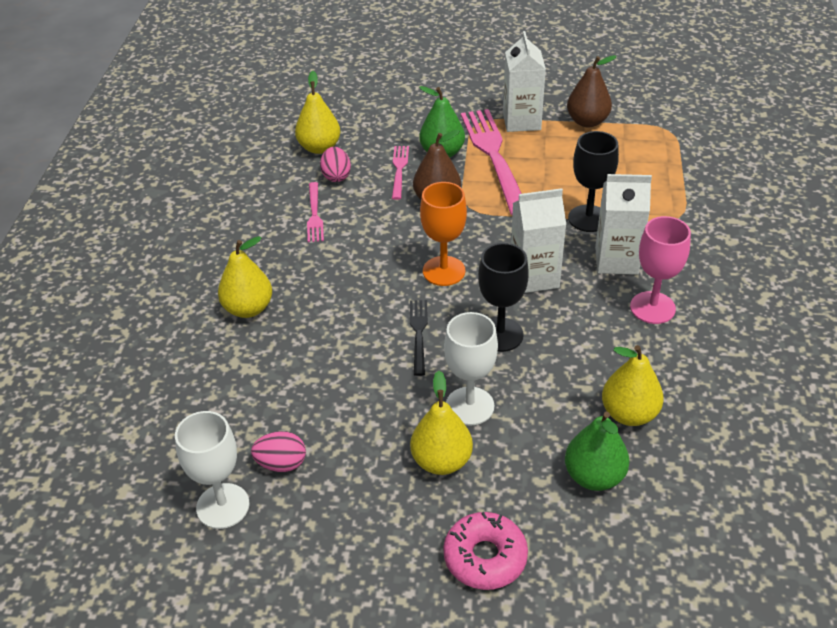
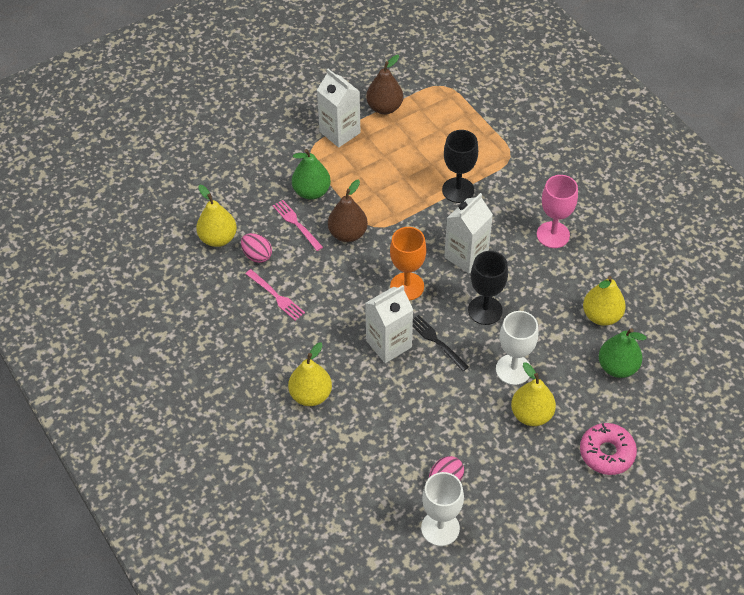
camera: 40 degrees left, 10 degrees up
(493, 155) = (349, 174): pink fork -> none
(616, 260) = (503, 213): white carton -> white carton (388, 344)

